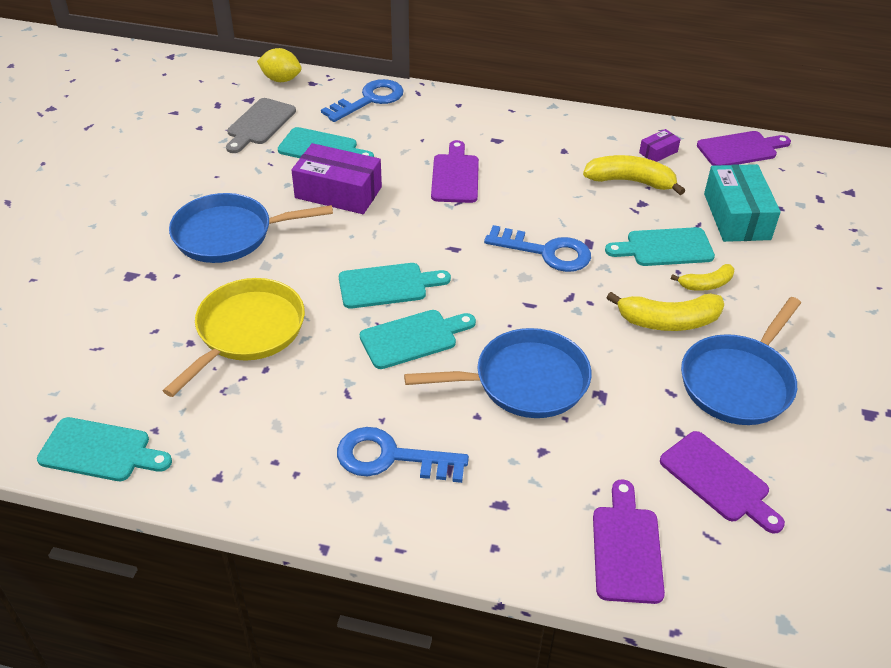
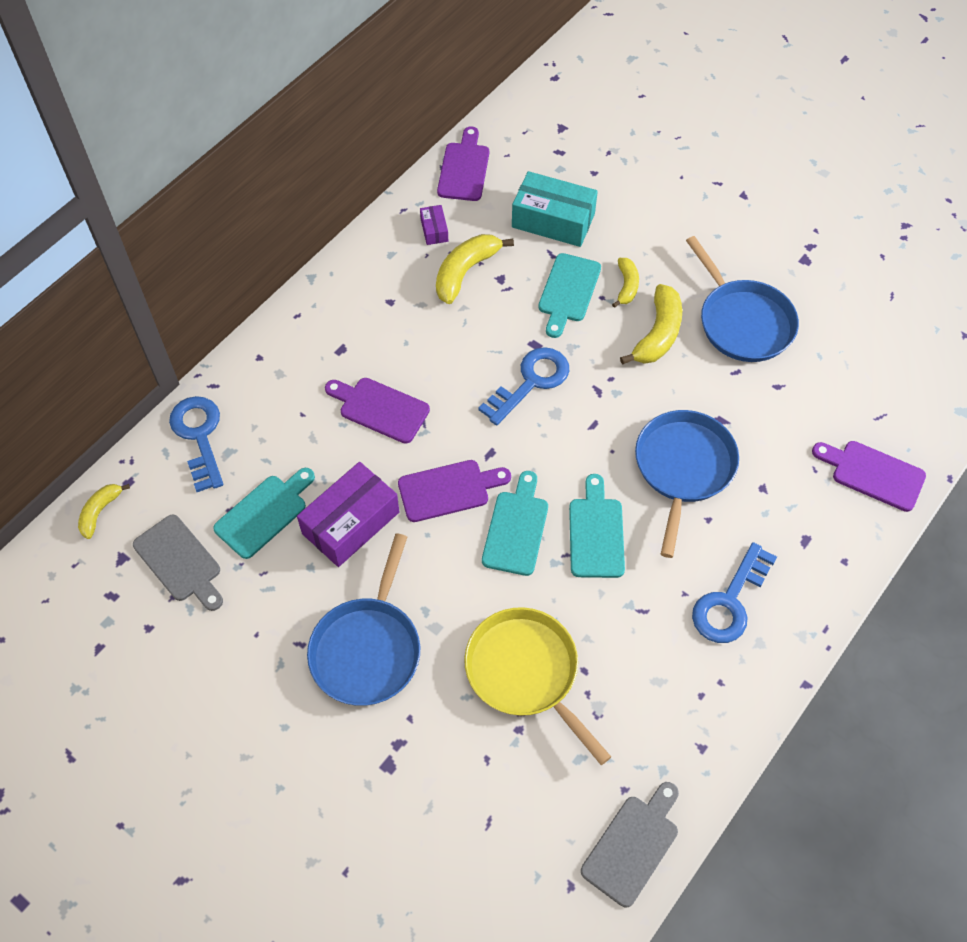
camera: 65 degrees left, 15 degrees up
(100, 451) = (633, 845): turquoise cutting board -> grey cutting board
(281, 79) = (100, 512): yellow lemon -> yellow banana
(718, 480) = (832, 385): purple cutting board -> purple cutting board (448, 490)

